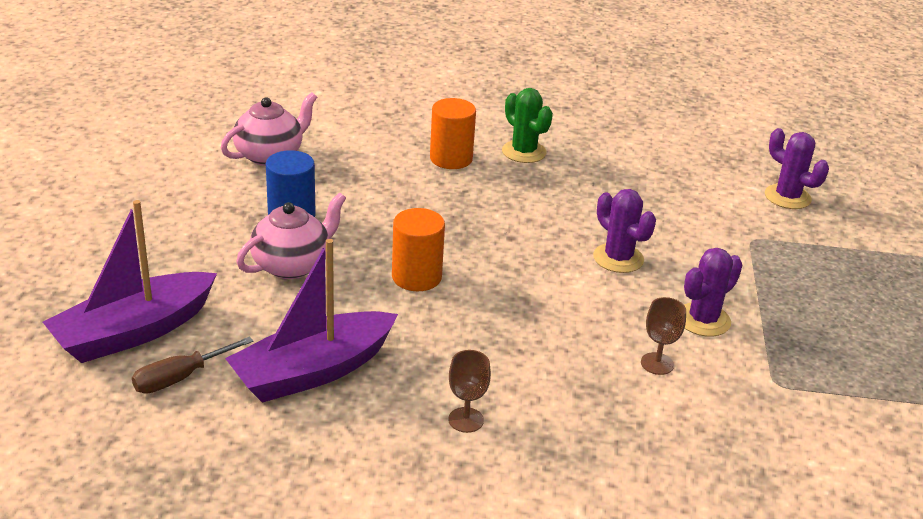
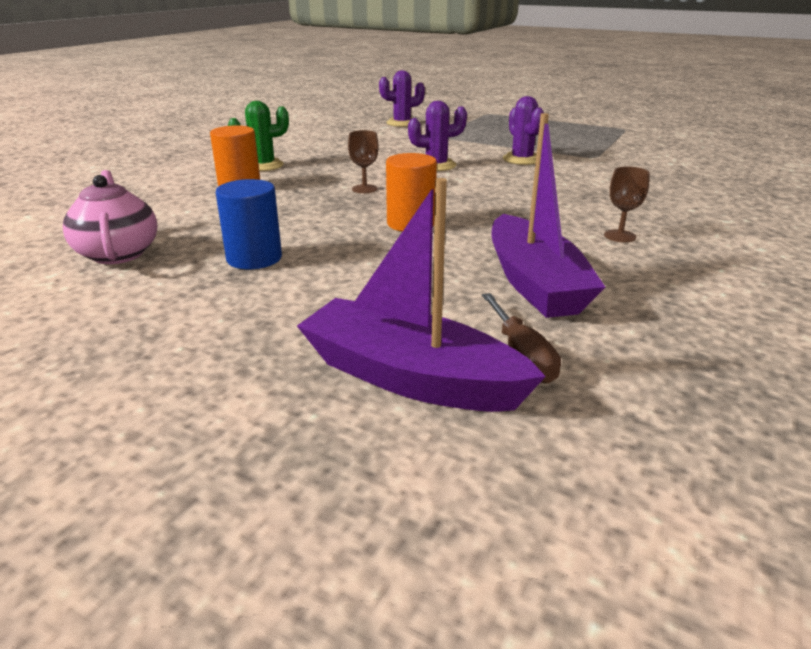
camera: 65 degrees left, 5 degrees down
(134, 332) = (411, 377): purple boat -> purple boat turned 135 degrees clockwise
(292, 265) = (346, 269): pink teapot -> none
(657, 363) = (565, 176): brown goblet -> brown goblet (364, 189)

